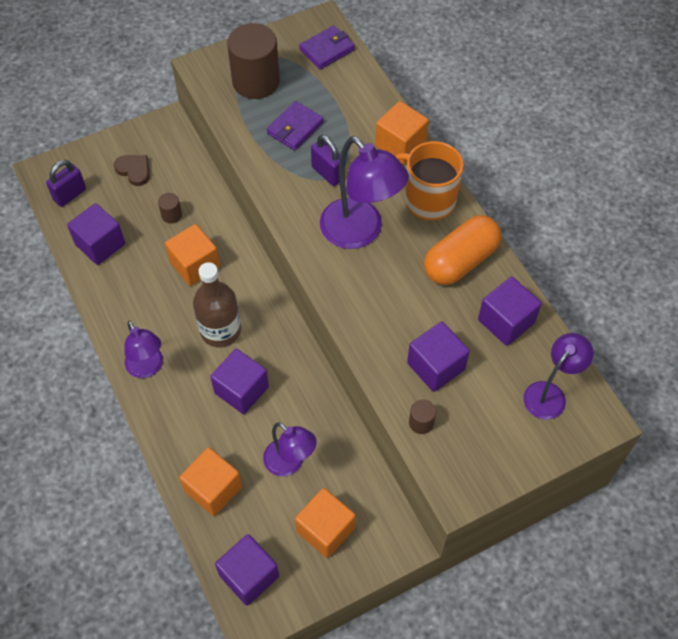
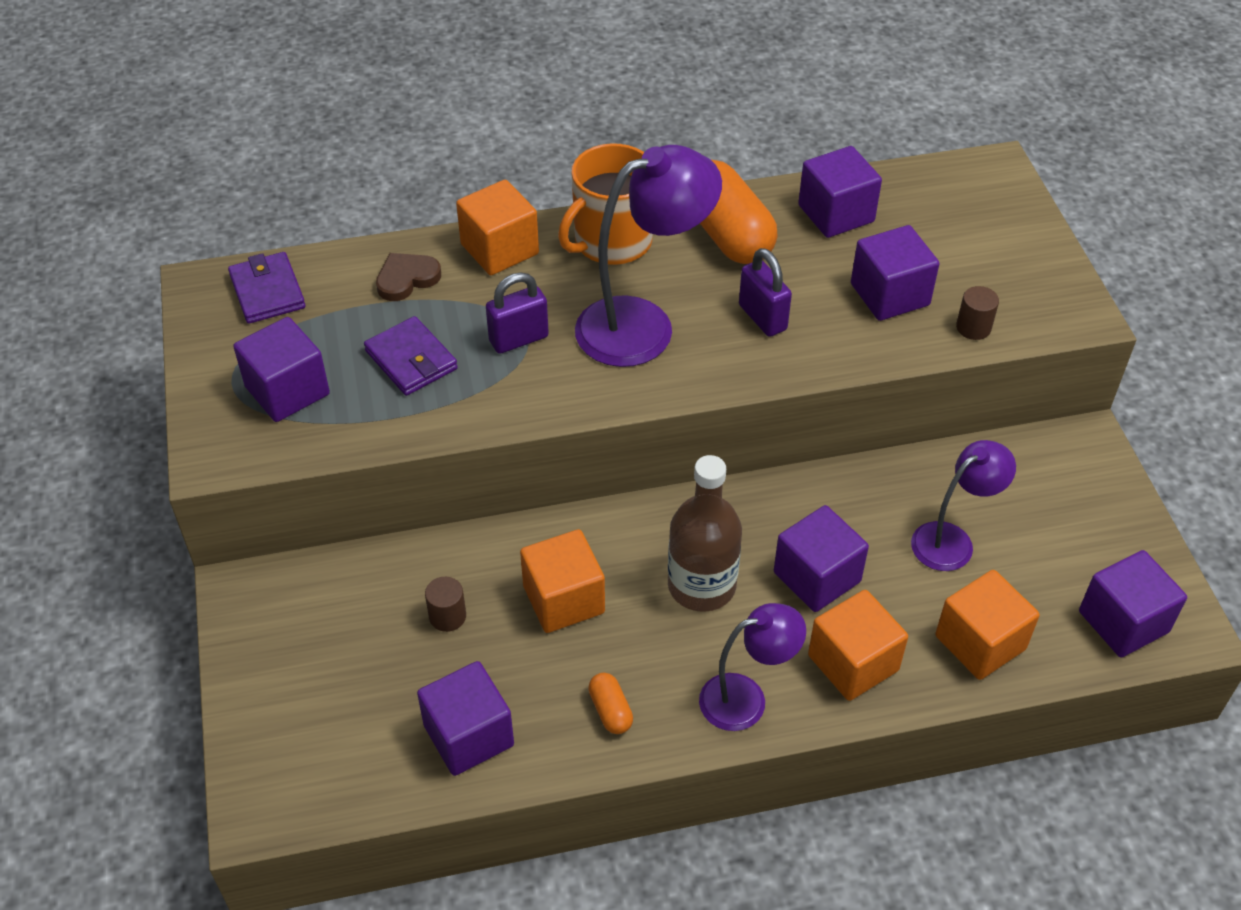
camera: 75 degrees left, 10 degrees down
(70, 195) = (335, 771): purple padlock -> purple padlock (762, 317)
(127, 304) = (610, 711): none -> orange capsule
(134, 170) = (324, 658): brown heart -> brown heart (407, 279)
(256, 81) = (287, 391): brown cylinder -> purple cube
(325, 529) = (1061, 519): orange cube -> orange cube (853, 663)
(550, 394) = (952, 200): purple lamp -> none

